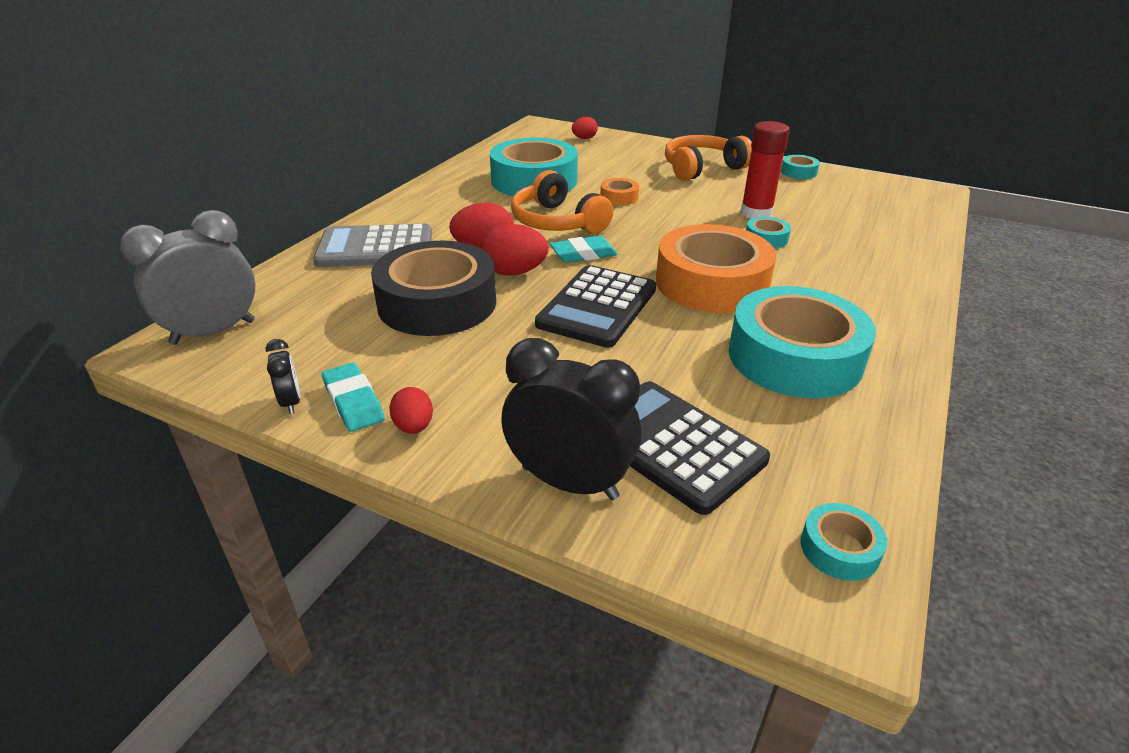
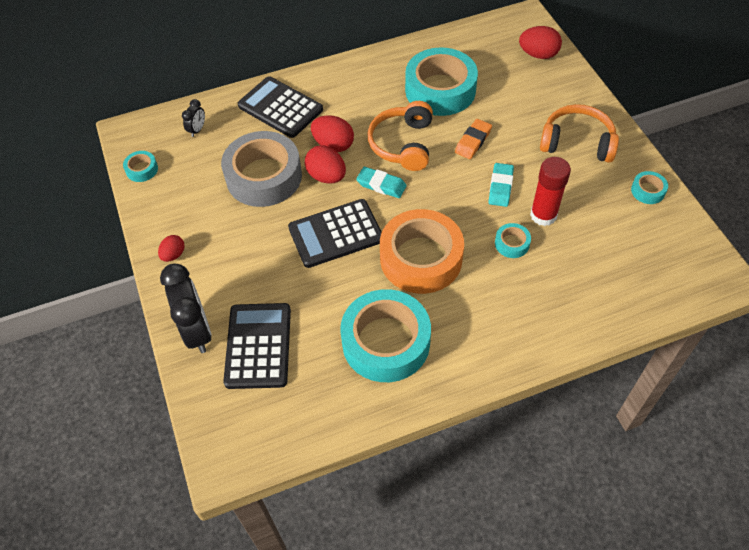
camera: 45 degrees right, 20 degrees up
(213, 332) = (154, 134): grey clock -> none
(291, 402) = (144, 205): black clock -> black clock (197, 130)
(353, 402) = (166, 222): turquoise eraser -> turquoise eraser (500, 187)
(375, 248) = (280, 108): grey calculator -> black calculator
(437, 303) = (264, 176): black tape -> grey tape
(584, 138) = (538, 54): red egg -> red egg, size x1.63
(619, 197) = (473, 141): orange tape -> orange eraser
(839, 549) = (253, 445): turquoise tape -> turquoise tape (142, 169)

